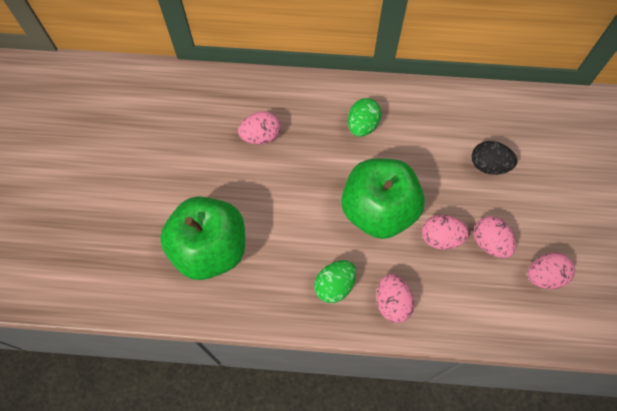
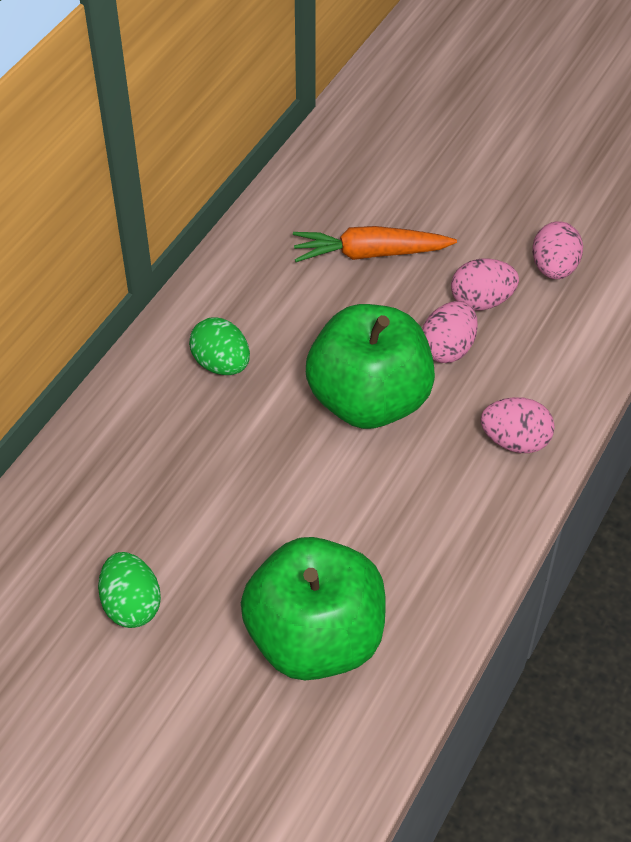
camera: 65 degrees left, 15 degrees down
(261, 136) = (157, 498): pink egg -> none
(334, 285) = (457, 498): green egg -> green egg (131, 605)
(488, 165) = (370, 253): black egg -> orange carrot

